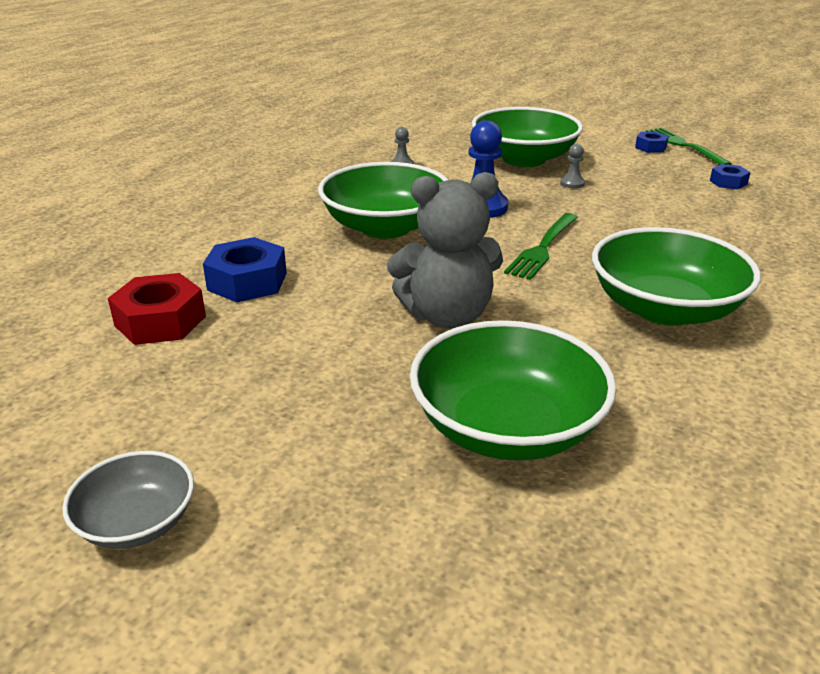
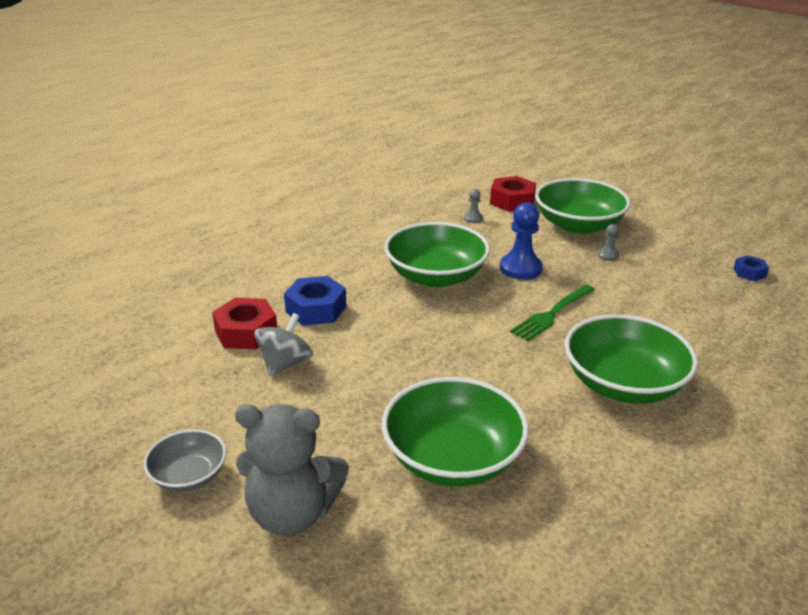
camera: 15 degrees right, 0 degrees up
(230, 350) = (285, 363): none -> grey spinning top
(438, 144) = (512, 201): none -> red nut
(447, 316) = (449, 362): grey teddy bear -> grey teddy bear (292, 513)
(650, 147) = (698, 227): blue nut -> none
(684, 146) = (730, 229): green fork -> none

